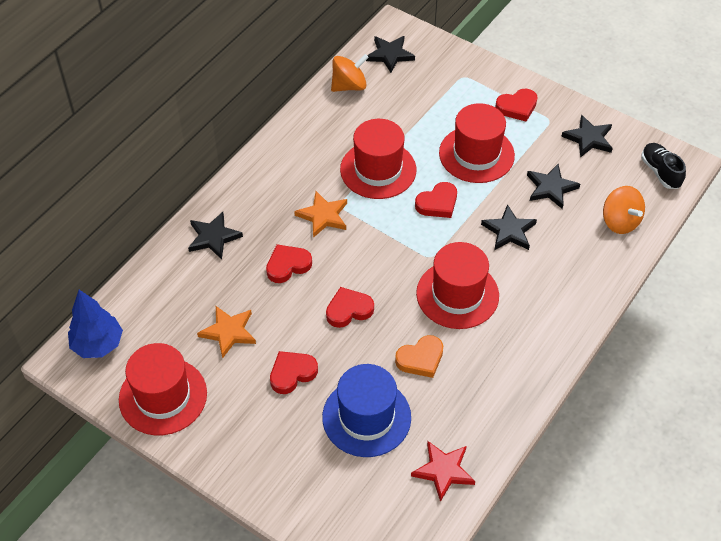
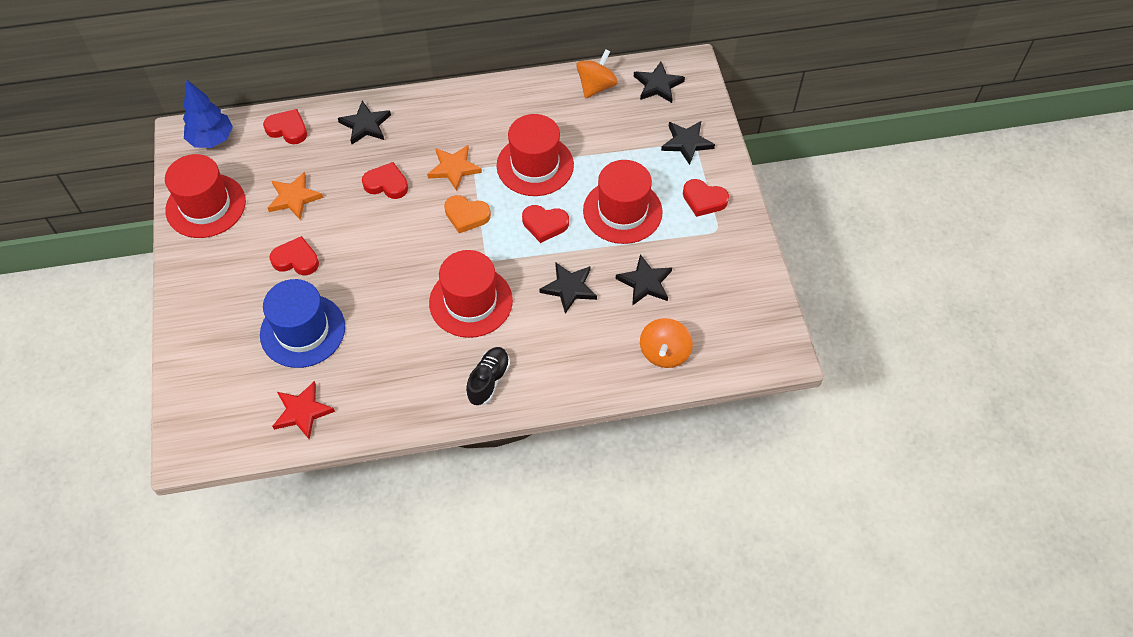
camera: 45 degrees right, 5 degrees up
(348, 310) = (385, 248): red heart -> red heart (287, 129)
(349, 86) = (596, 86): orange spinning top -> orange spinning top turned 75 degrees counterclockwise
(420, 359) = (387, 324): orange heart -> orange heart (466, 215)
(588, 138) = (728, 269): black star -> black star (686, 143)
(660, 172) = (752, 343): black shoe -> black shoe (488, 381)

